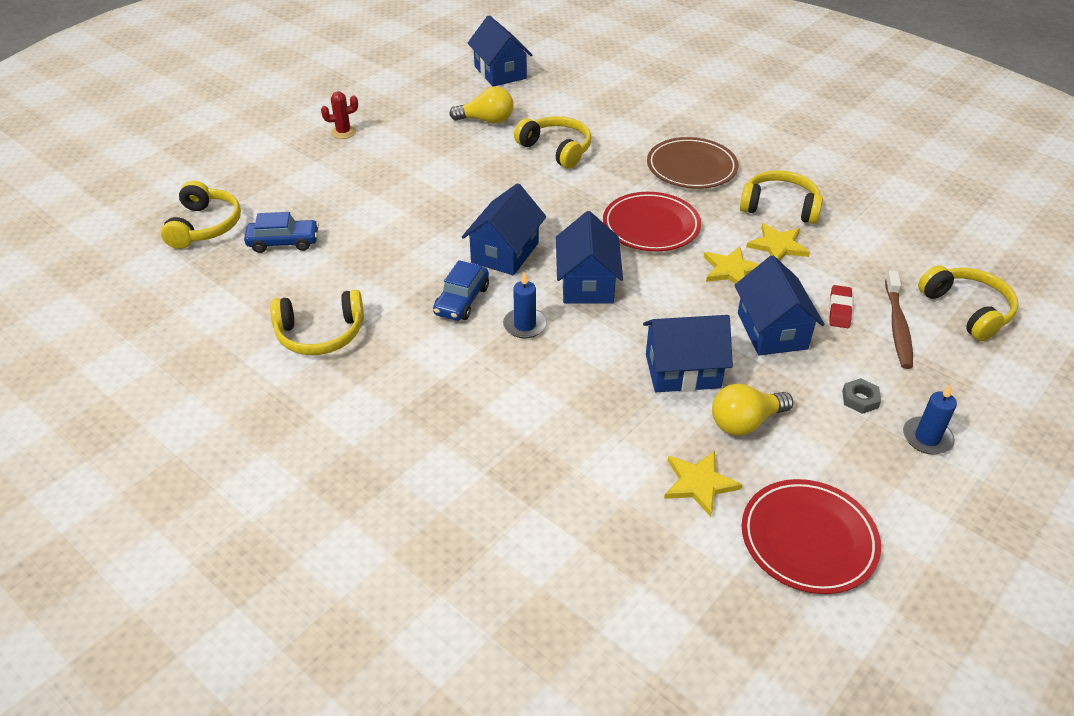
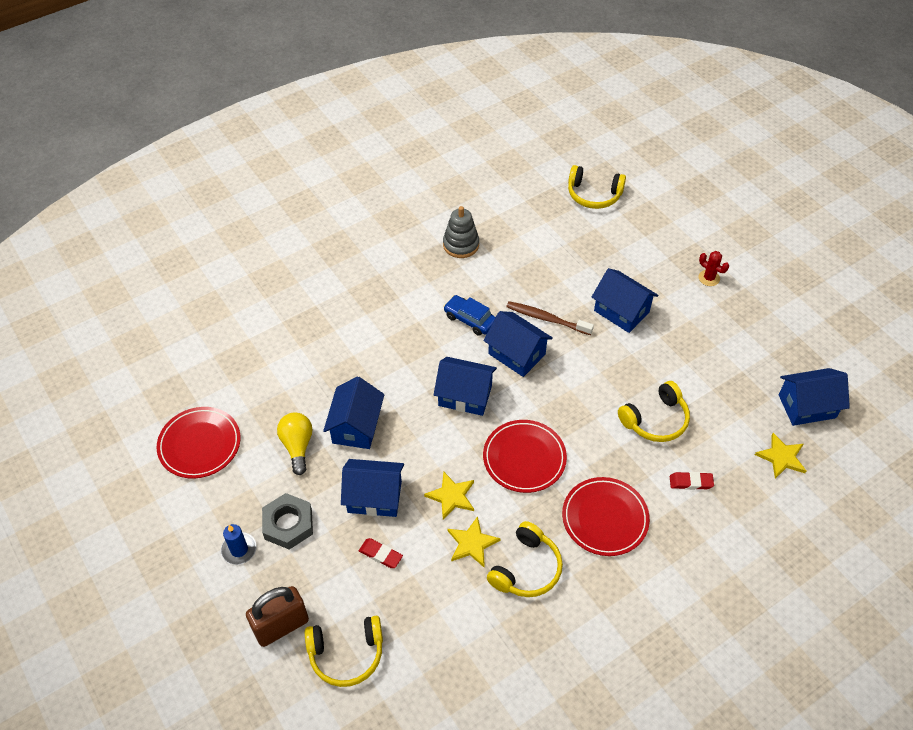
camera: 105 degrees right, 10 degrees up
(284, 242) = (563, 233): blue car -> none
(320, 334) = (461, 245): yellow headphones -> grey stacking toy
(343, 132) = (709, 278): red cactus -> red cactus turned 45 degrees counterclockwise
(411, 184) = (621, 311): none -> blue house
(487, 120) = (714, 378): yellow light bulb -> none
(525, 325) = (433, 349): blue candle -> none
(620, 125) = (690, 482): none -> red eraser
(691, 167) = (605, 518): brown plate -> red plate
(699, 483) = (262, 404): yellow star -> yellow star (781, 457)
(860, 399) = (288, 524): grey nut -> grey nut, size x1.93
(897, 326) = (347, 588): brown toothbrush -> brown toothbrush (546, 319)
(983, 369) = (281, 626): none -> brown padlock

